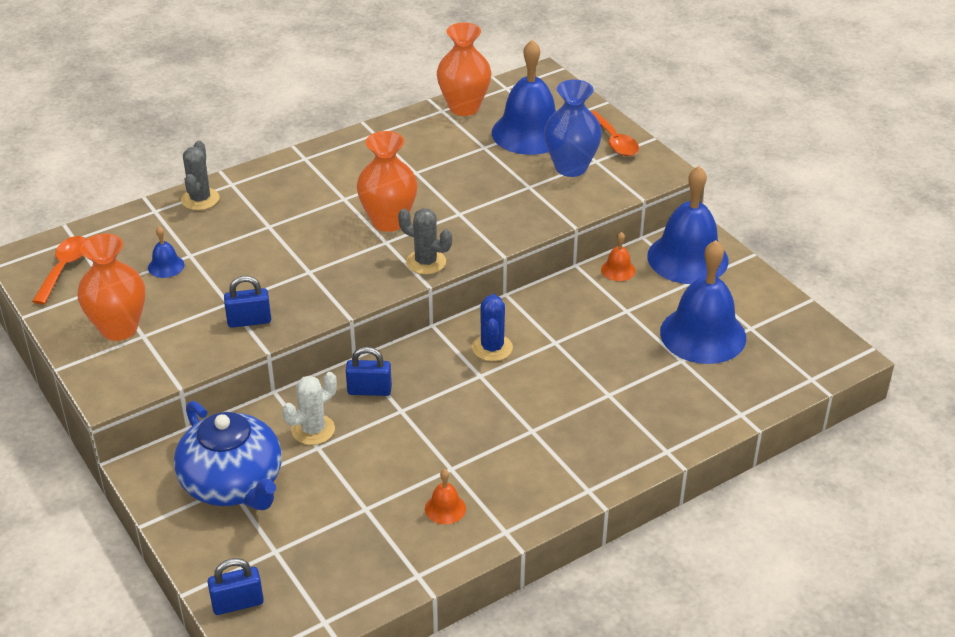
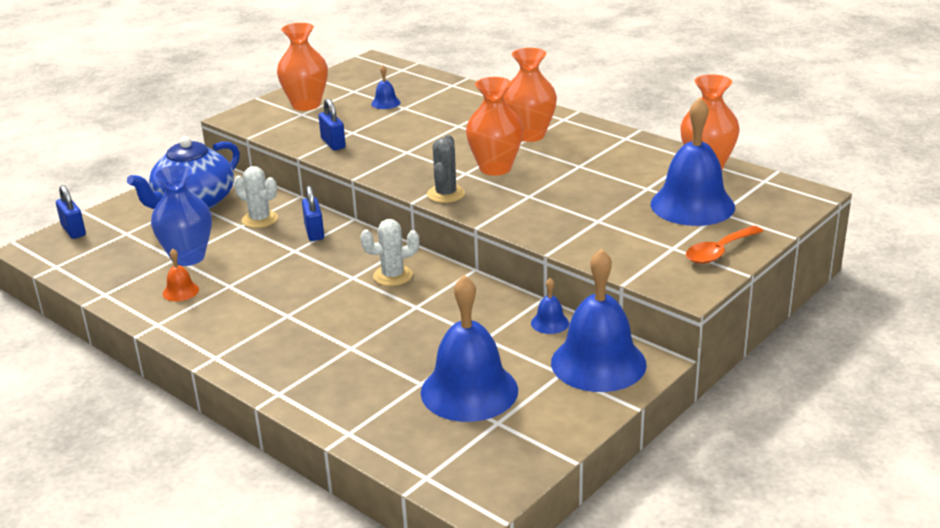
camera: 75 degrees right, 10 degrees down
(64, 268) = (366, 74): orange spoon -> none
(200, 199) = (477, 95): grey cactus -> none
(328, 186) = (529, 135): none -> orange vase
(492, 348) = (393, 276): blue cactus -> white cactus
(571, 167) = (648, 236): blue vase -> blue vase (188, 257)
(618, 270) = (550, 323): orange bell -> blue bell

